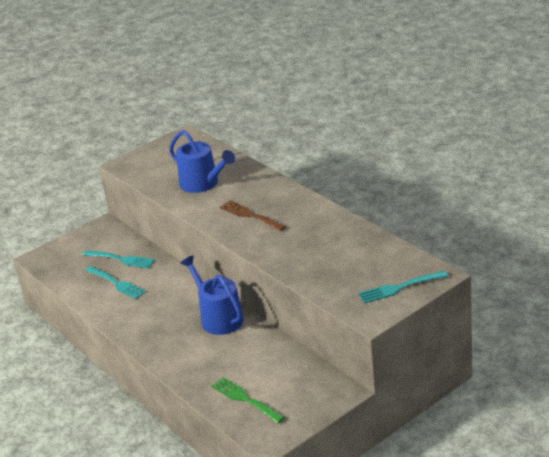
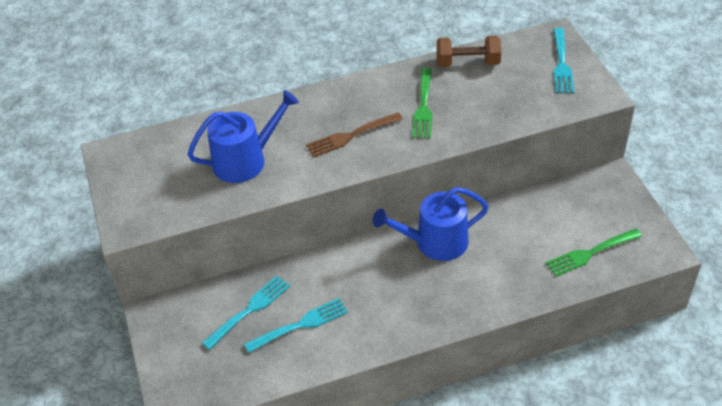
camera: 70 degrees left, 15 degrees up
(301, 236) = (423, 106): none -> green fork
(368, 241) = (468, 62): none -> brown dumbbell

